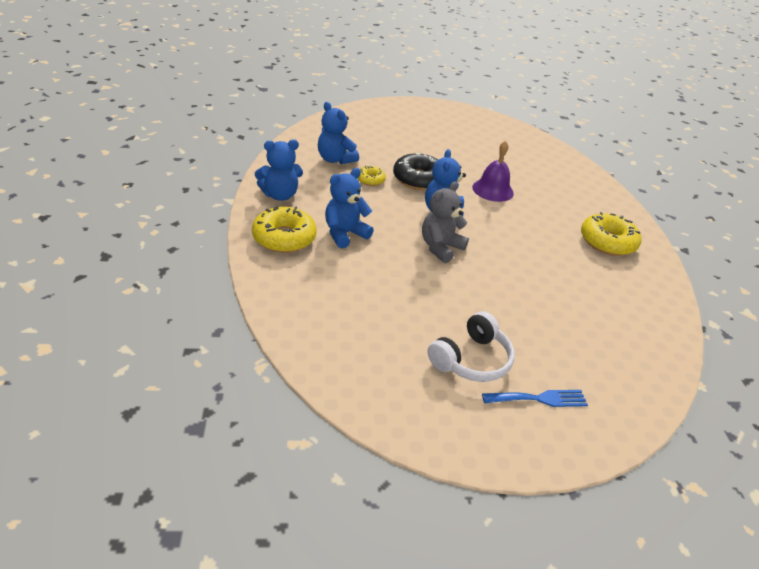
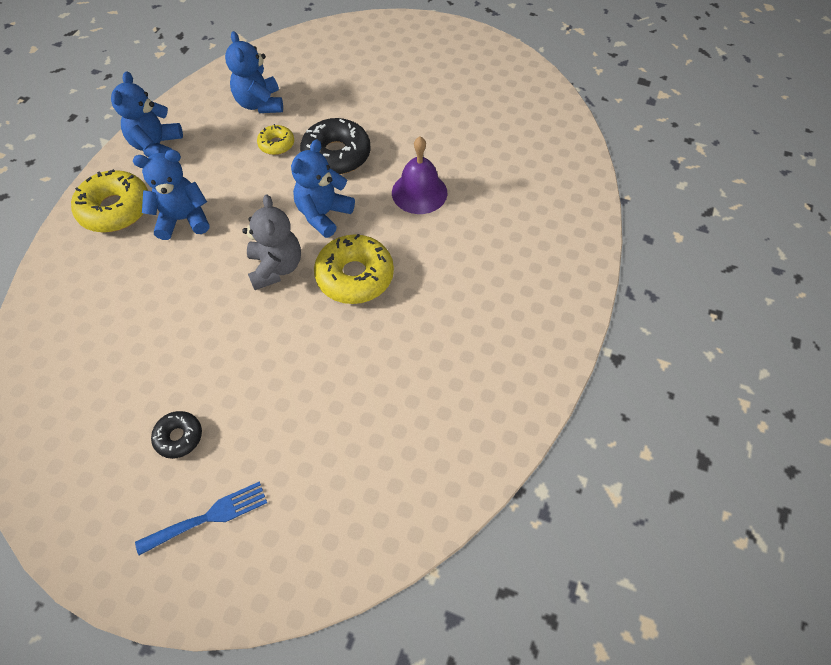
camera: 30 degrees right, 20 degrees up
(280, 195) = (157, 147): blue teddy bear -> blue teddy bear turned 90 degrees clockwise
(440, 248) = (276, 268): grey teddy bear -> grey teddy bear turned 105 degrees clockwise
(471, 360) = (179, 437): white headphones -> black donut
(539, 399) = (209, 516): blue fork -> blue fork turned 45 degrees counterclockwise
(607, 242) = (505, 316): yellow donut -> yellow donut (355, 276)

